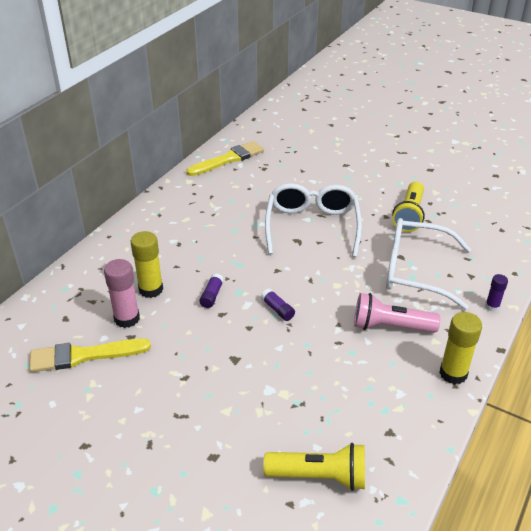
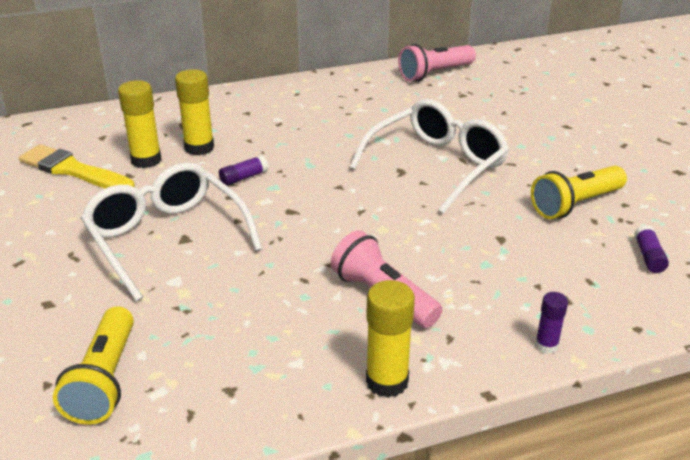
camera: 40 degrees right, 5 degrees down
(127, 318) = (146, 160): pink glue stick -> yellow glue stick
(228, 159) = (435, 74): yellow brush -> pink flashlight
(277, 309) = (287, 219): purple glue stick -> purple glue stick (648, 257)
(319, 476) = (105, 380): yellow flashlight -> yellow flashlight turned 45 degrees clockwise
(416, 271) = (498, 261): white glasses -> white glasses (167, 238)

